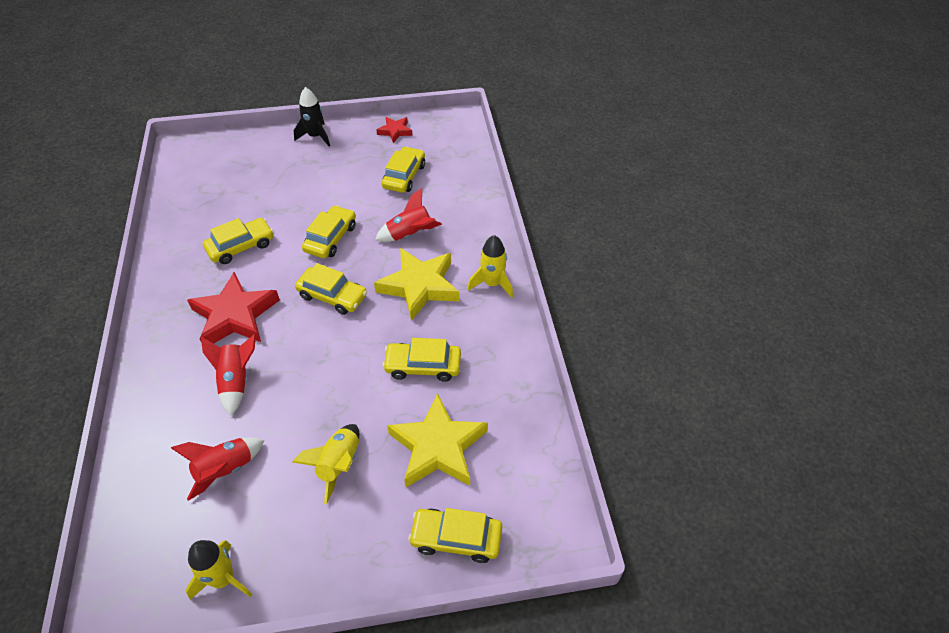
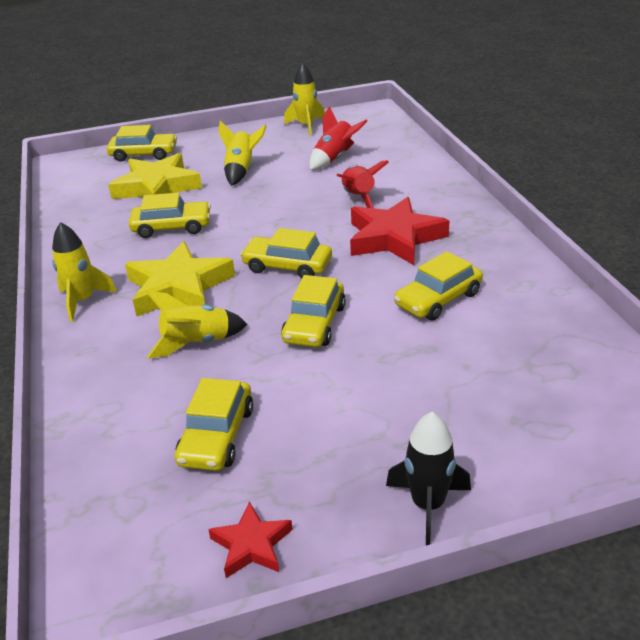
camera: 175 degrees right, 15 degrees down
(410, 234) = (196, 343): red rocket -> yellow rocket

